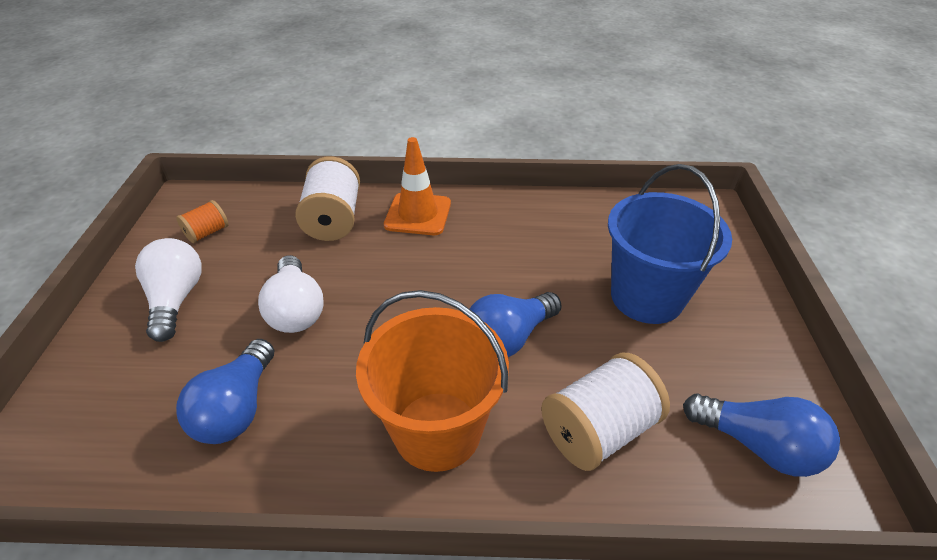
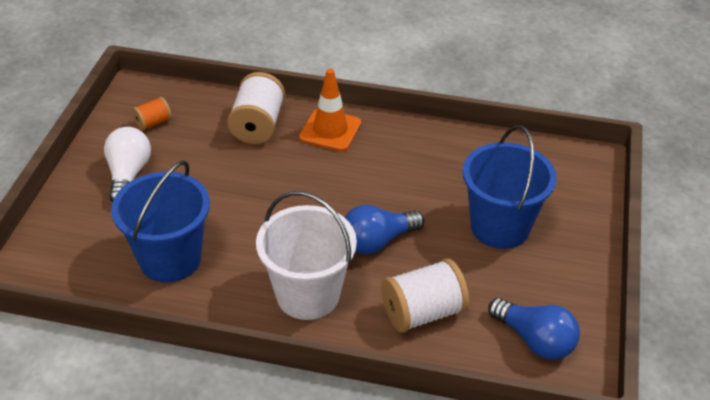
camera: 10 degrees right, 0 degrees up
(237, 408) = (170, 259): blue light bulb -> blue bucket
(296, 310) = (218, 196): white light bulb -> none
(437, 430) = (308, 295): orange bucket -> white bucket

